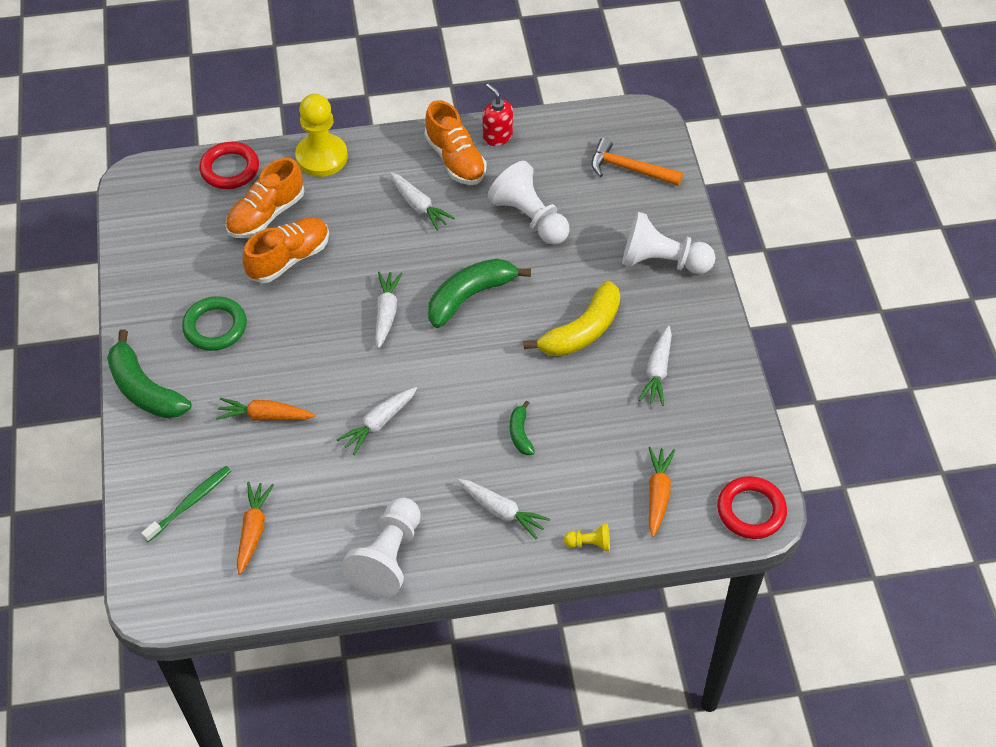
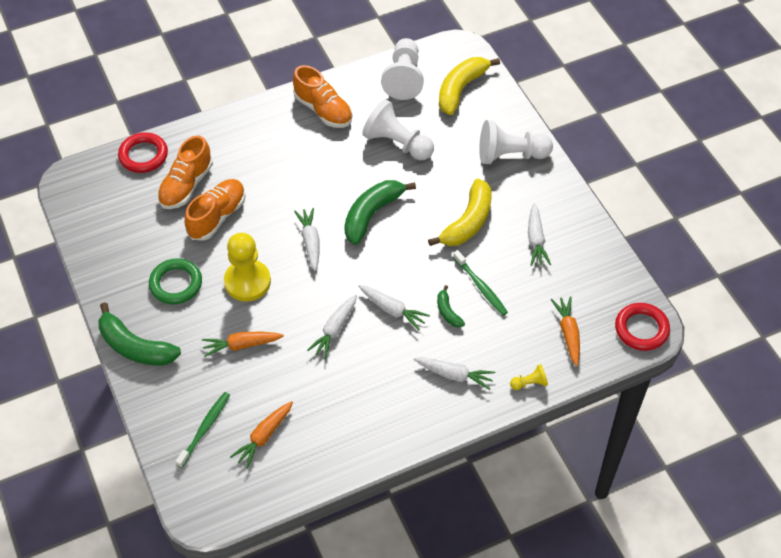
camera: 15 degrees left, 0 degrees up
(253, 530) = (263, 437): orange carrot -> orange carrot turned 135 degrees counterclockwise
(321, 157) = (215, 130): yellow pawn -> yellow pawn (247, 282)
(388, 557) = (378, 432): white pawn -> white pawn (404, 78)
(419, 206) = (307, 153): white carrot -> white carrot (392, 310)
(497, 136) = (350, 85): red soap dispenser -> none
(570, 413) = (481, 287): none -> green toothbrush
(629, 169) = (461, 89): orange hammer -> yellow banana

